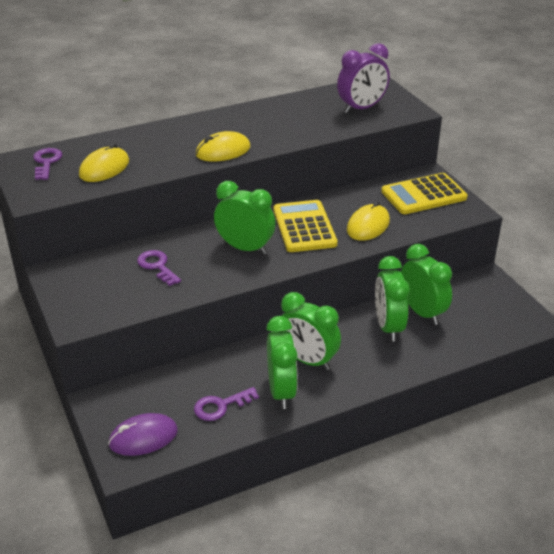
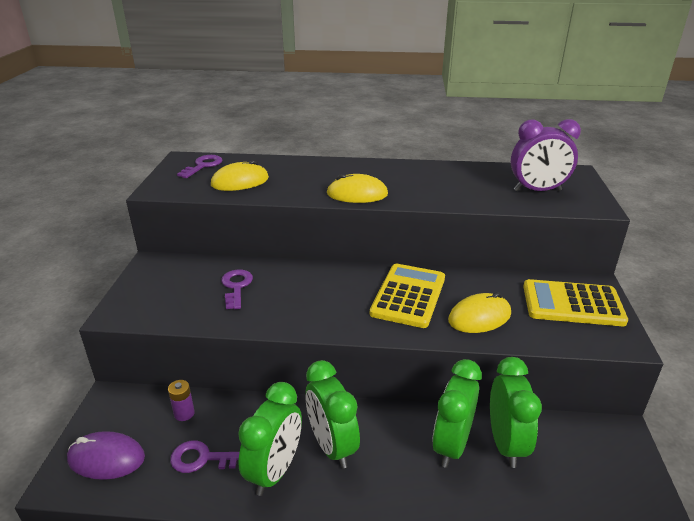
camera: 30 degrees right, 5 degrees down
(173, 385) = (184, 413): none -> purple battery
(245, 248) = (331, 297): green clock -> none

